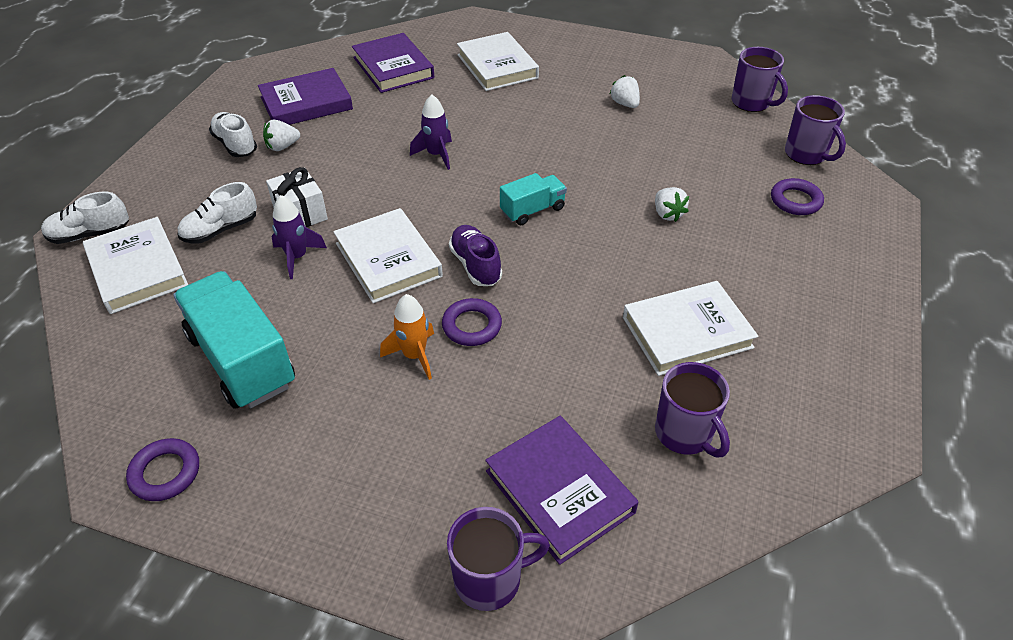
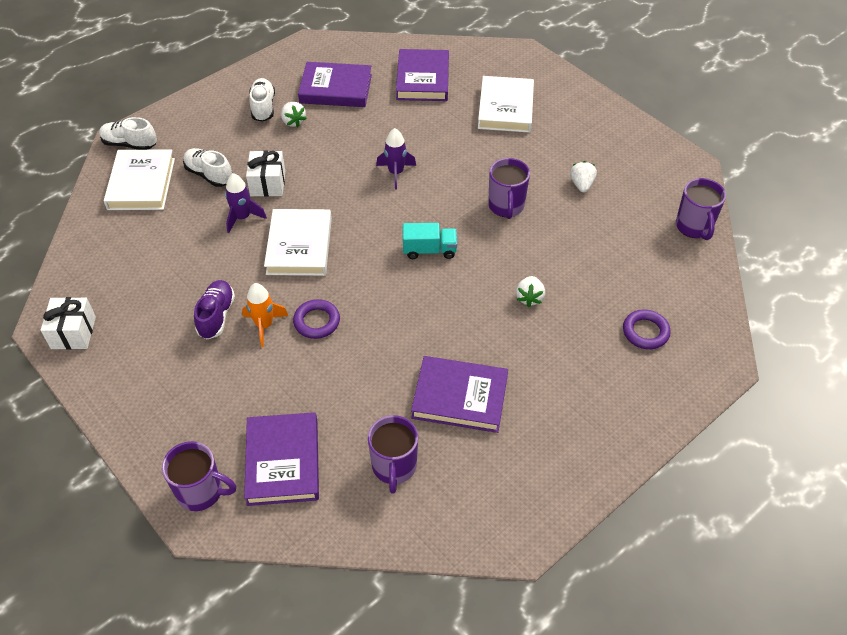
camera: 30 degrees right, 5 degrees up
(165, 473) = (73, 332): purple ring -> white gift
(220, 230) = (209, 175): white shoe -> white shoe turned 45 degrees clockwise
(242, 360) = (160, 278): turquoise truck -> none
(282, 147) = (293, 122): white strawberry -> white strawberry turned 120 degrees counterclockwise
(475, 265) = (354, 277): purple shoe -> purple shoe (216, 316)
(687, 332) = (460, 397): white book -> purple book
(806, 154) = (696, 295): purple mug -> purple mug (506, 206)

